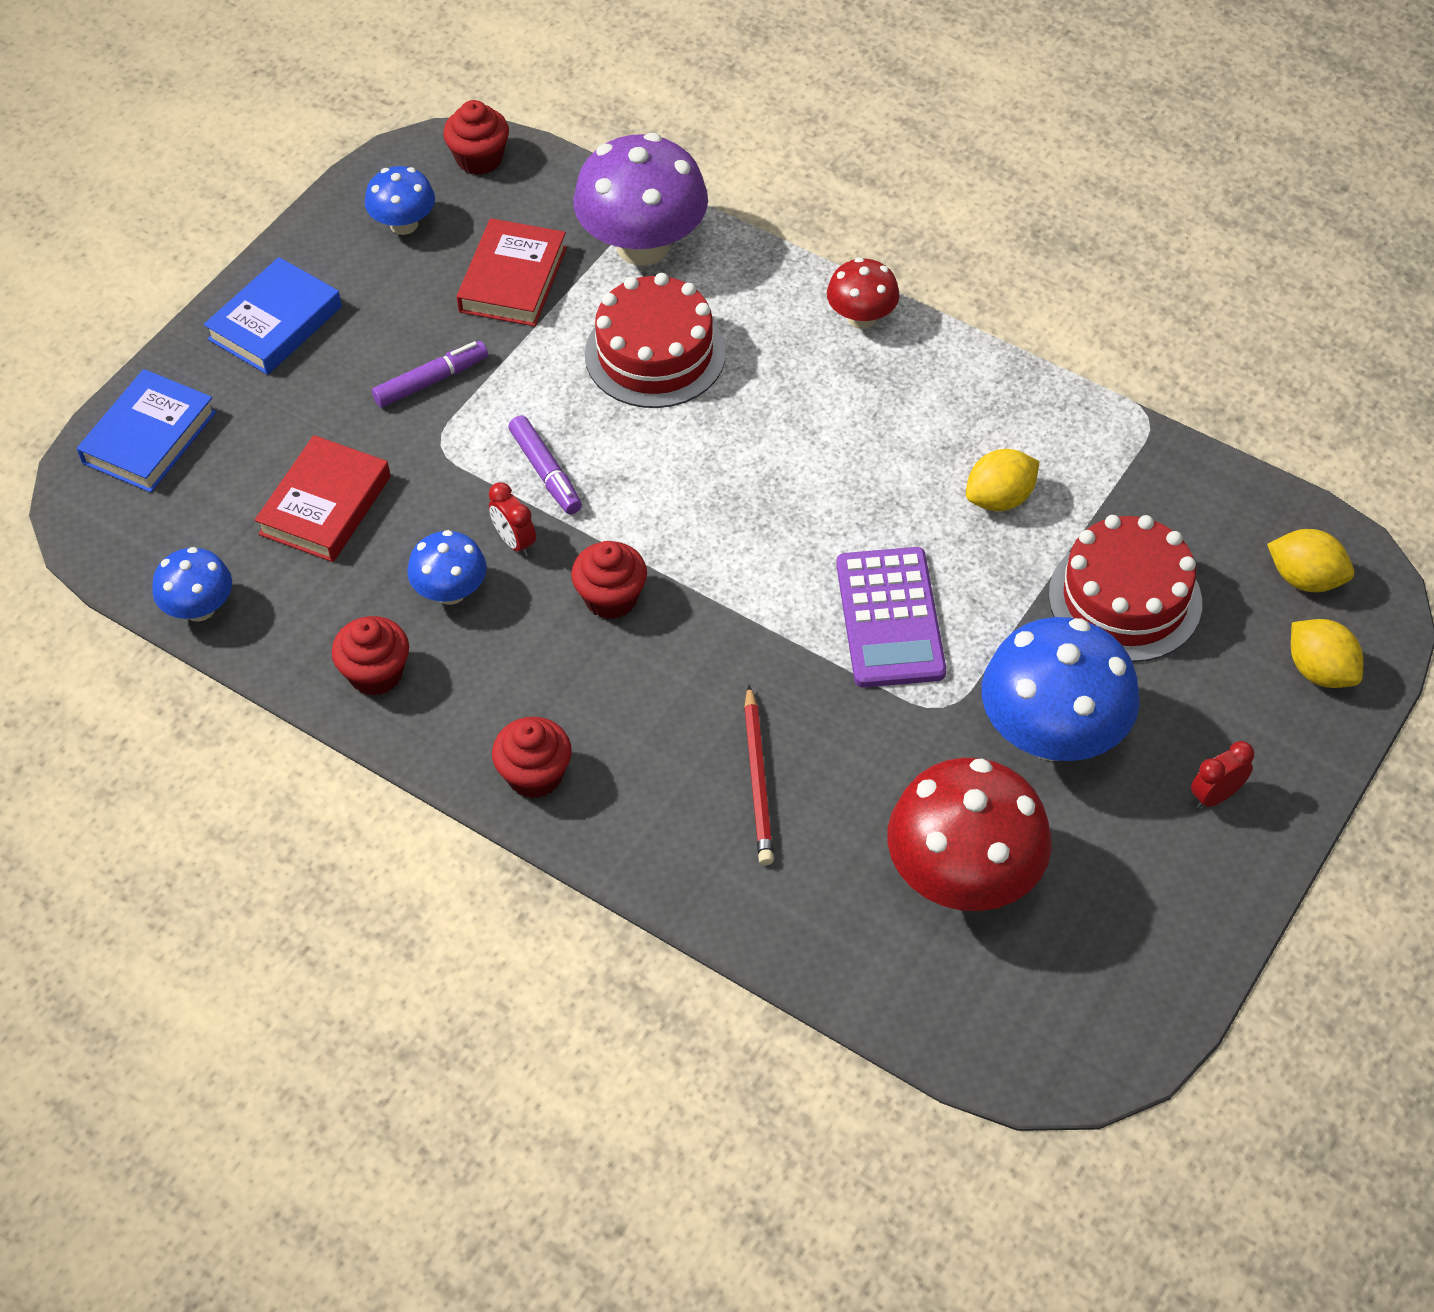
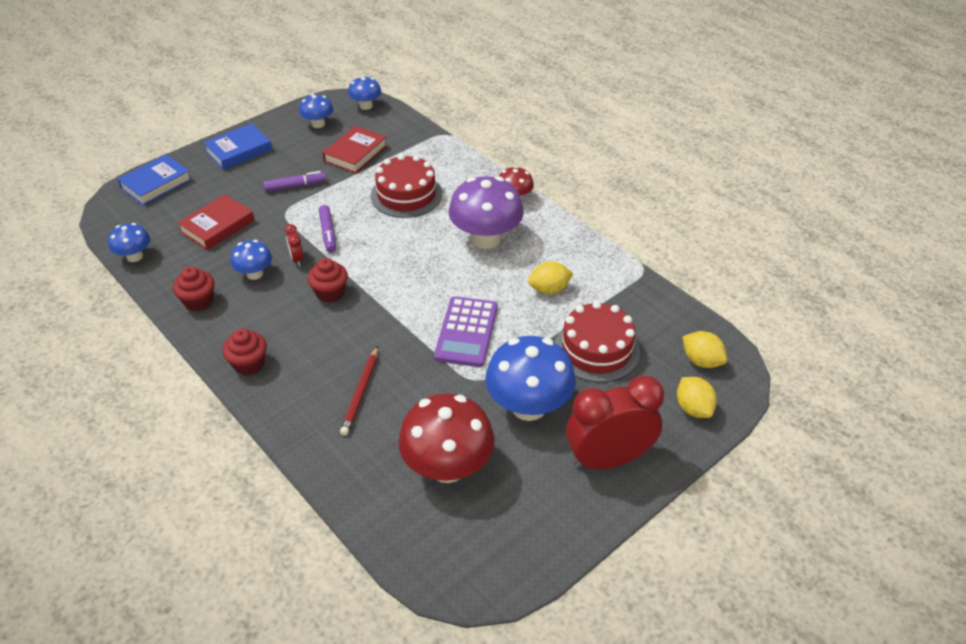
camera: 15 degrees right, 10 degrees down
(479, 159) = (366, 106): red cupcake -> blue mushroom
(643, 246) = (423, 151): purple mushroom -> purple mushroom (486, 239)
(1215, 796) = (608, 459): red clock -> red clock, size x2.43

